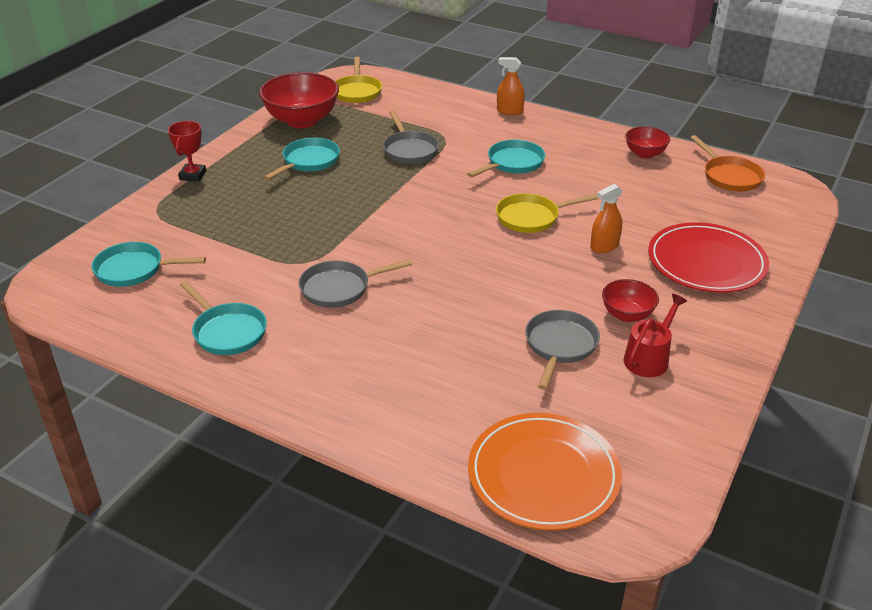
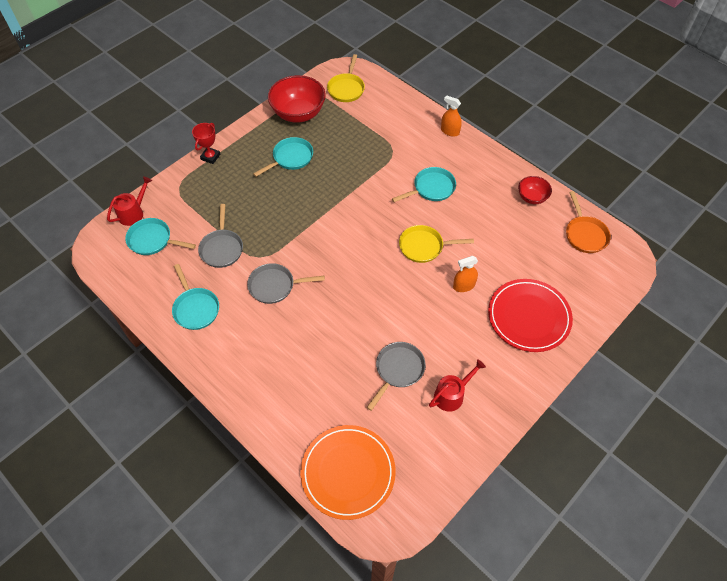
camera: 15 degrees right, 20 degrees up
(94, 246) = (133, 213): none -> red watering can
(409, 150) = (363, 159): grey pan -> grey pan (222, 248)
(627, 315) = (453, 353): red bowl -> none

